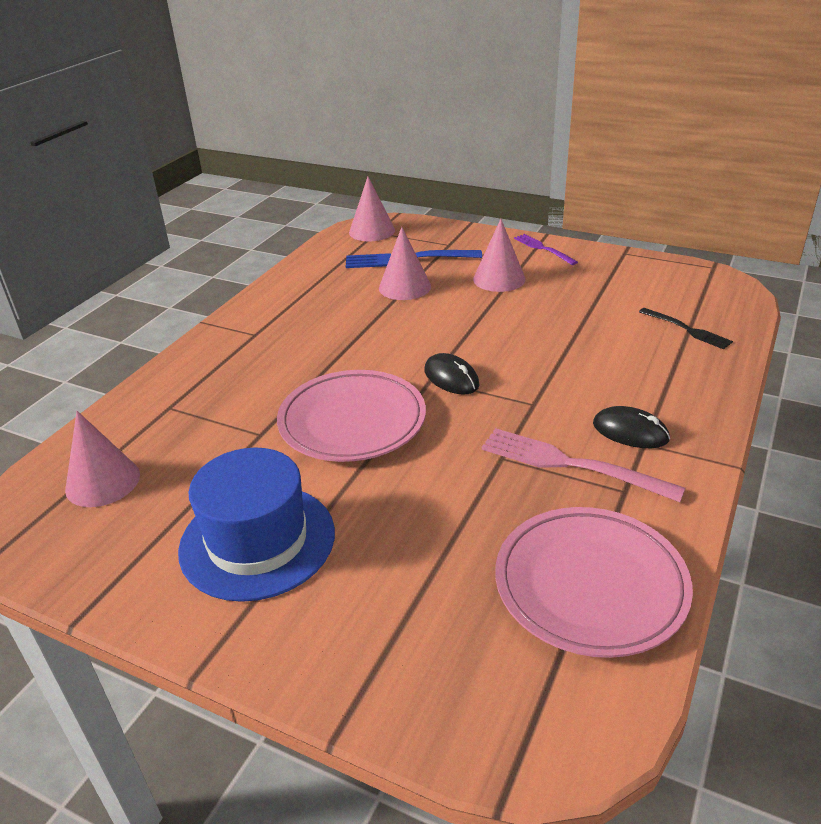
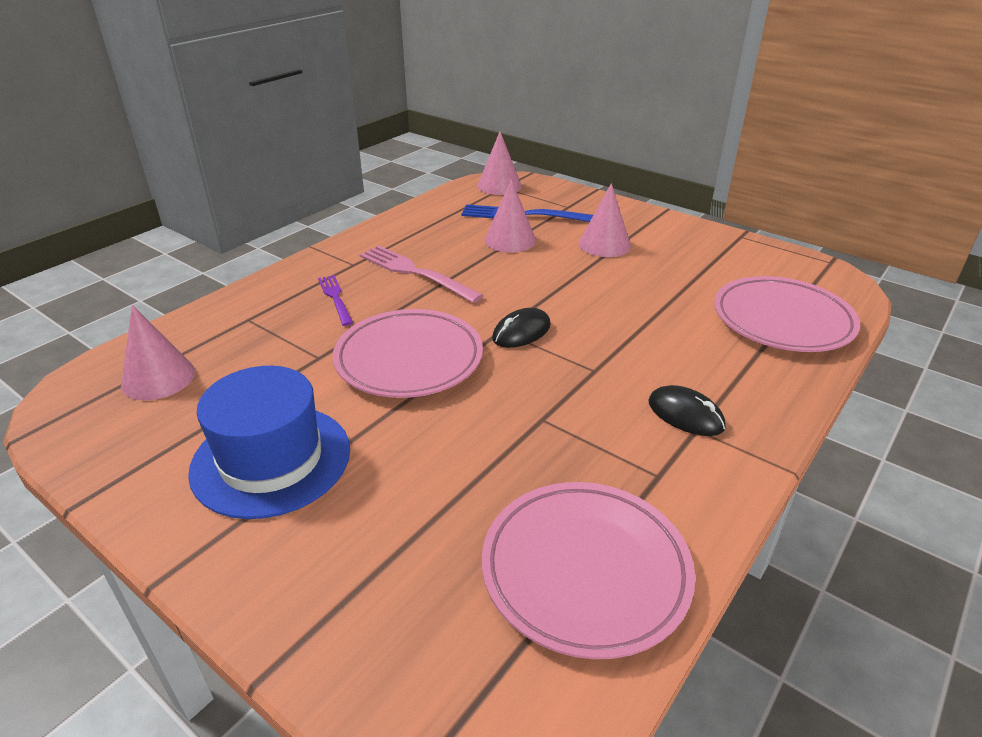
camera: 10 degrees right, 0 degrees up
(451, 378) = (521, 332): black mouse -> black mouse turned 75 degrees clockwise
(543, 248) = (658, 222): purple fork -> purple fork (335, 298)
(569, 464) = (609, 437): pink fork -> pink fork (414, 272)
(687, 330) = (782, 320): black fork -> pink plate

